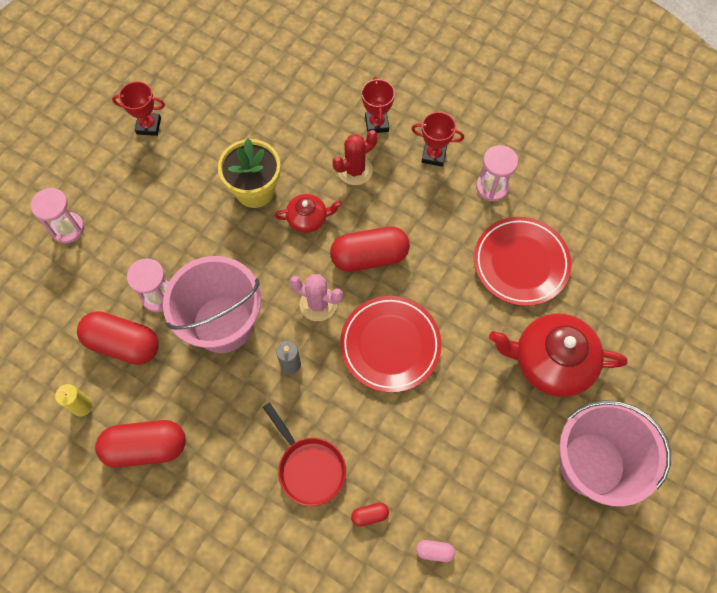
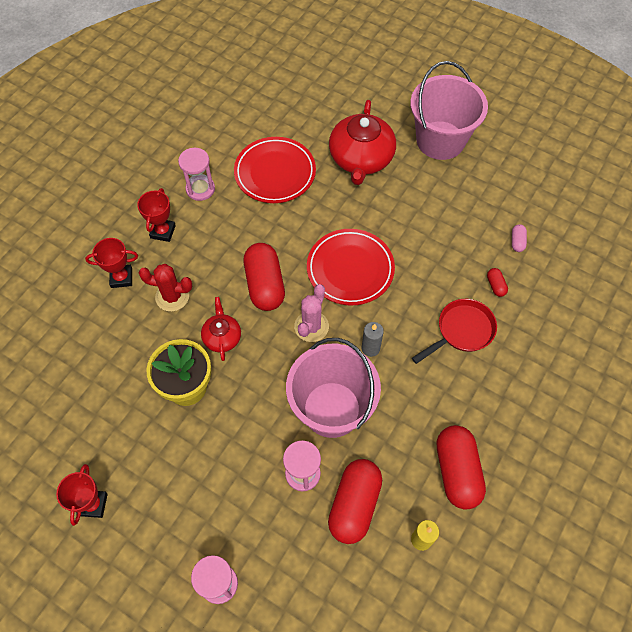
camera: 90 degrees left, 5 degrees down
(355, 170) = (172, 296): red cactus -> red cactus turned 45 degrees counterclockwise

